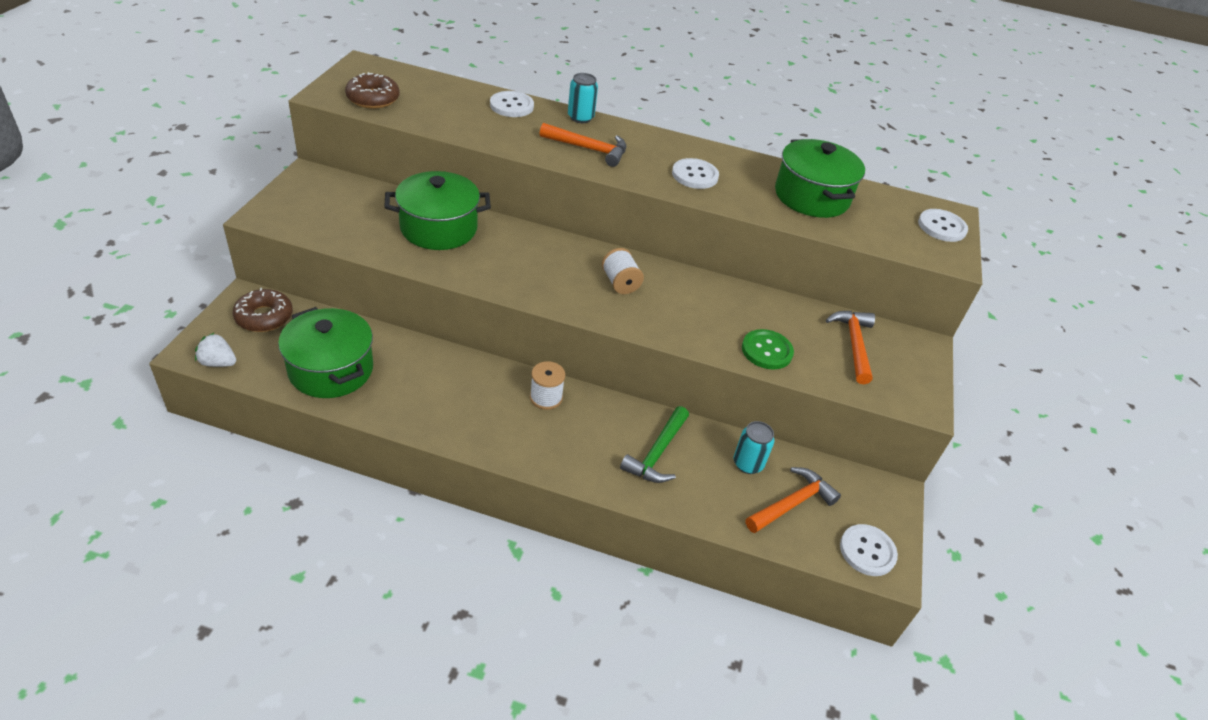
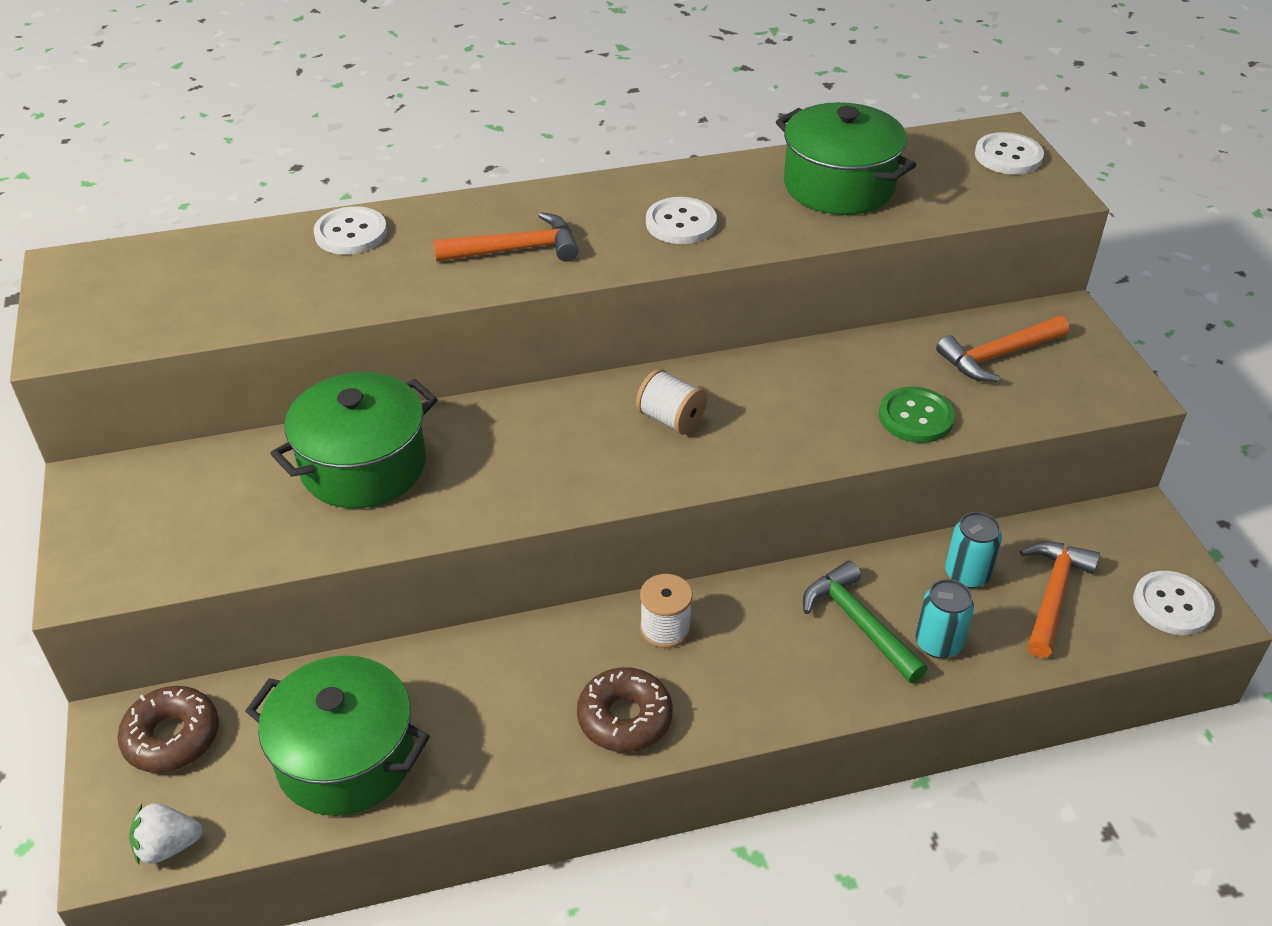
camera: 25 degrees left, 0 degrees up
(373, 98) = (140, 315): brown donut -> brown donut (624, 718)
(580, 117) = (460, 207): turquoise can -> turquoise can (938, 643)
(657, 453) = (858, 623): green hammer -> green hammer turned 150 degrees clockwise
(853, 344) = (998, 356): orange hammer -> orange hammer turned 90 degrees counterclockwise

